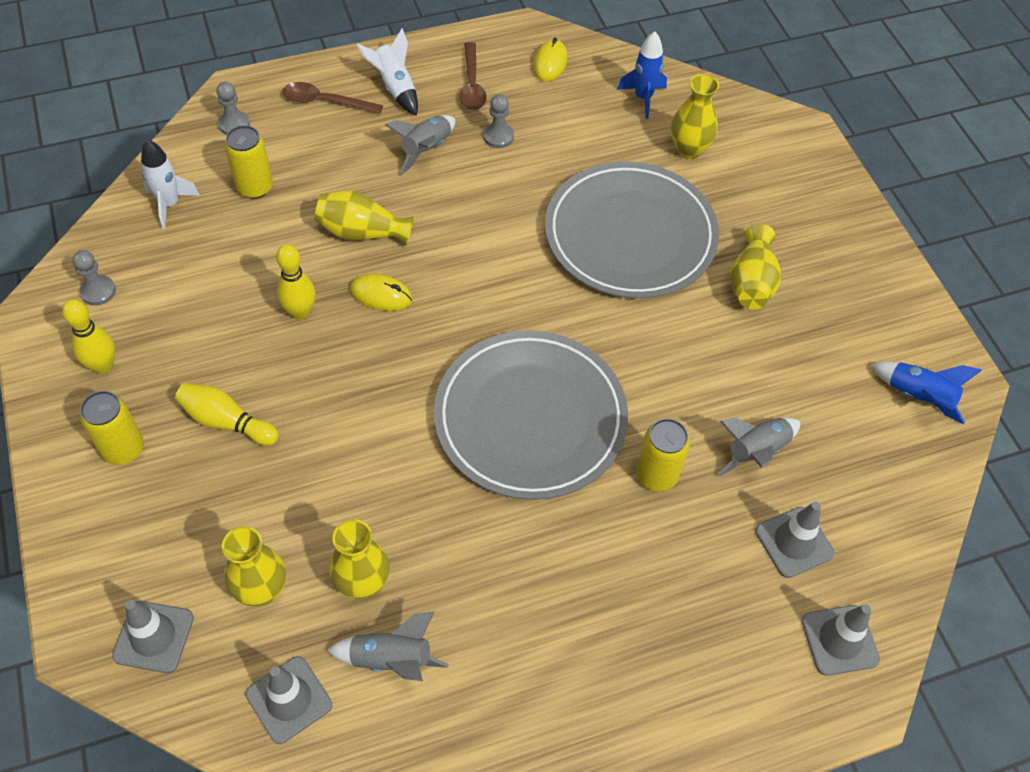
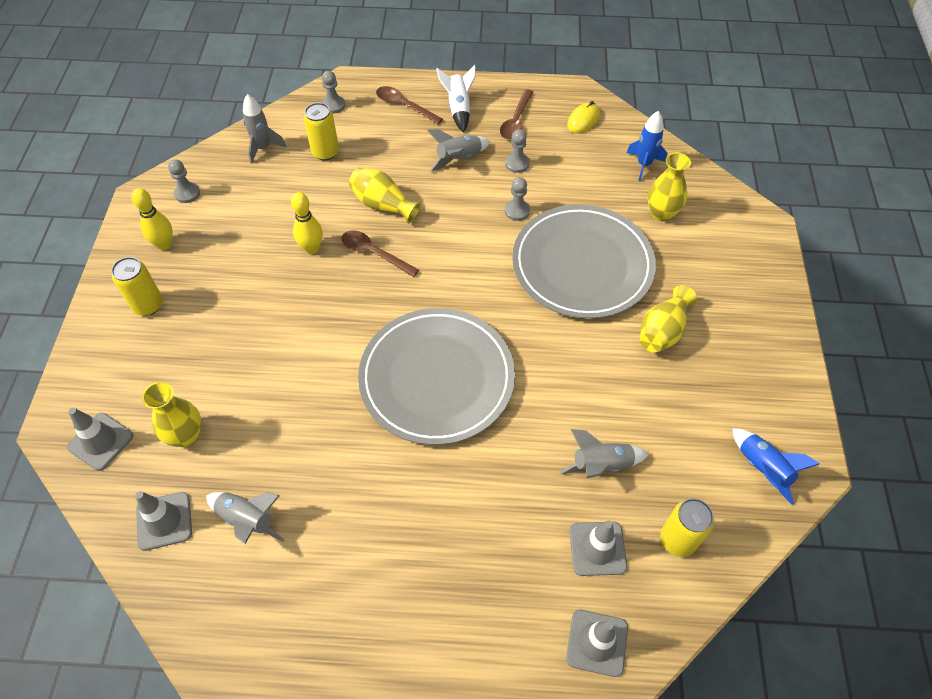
camera: 25 degrees right, 0 degrees up
(170, 204) = (263, 148): white rocket -> grey rocket
(226, 422) = (223, 309): yellow bowling pin -> none
(362, 583) = (256, 456): yellow vase -> none
(381, 295) = (374, 253): yellow mouse -> brown spoon
(526, 193) = (517, 211): none -> grey pawn
(656, 475) = (512, 455): yellow can -> yellow can (678, 539)

